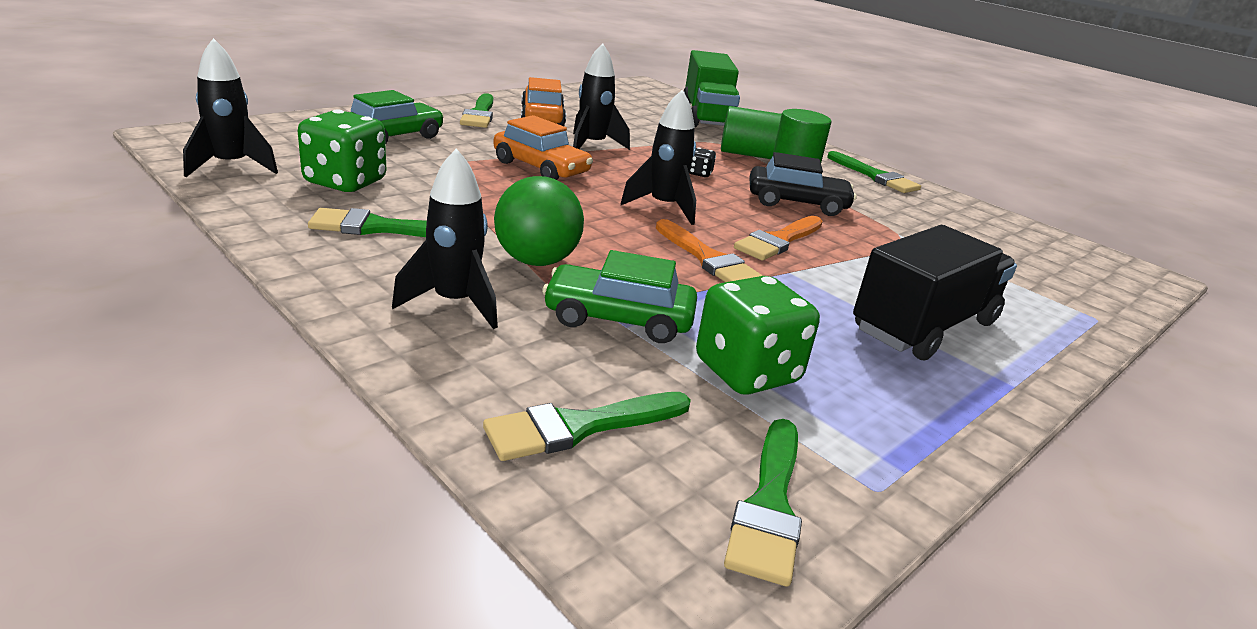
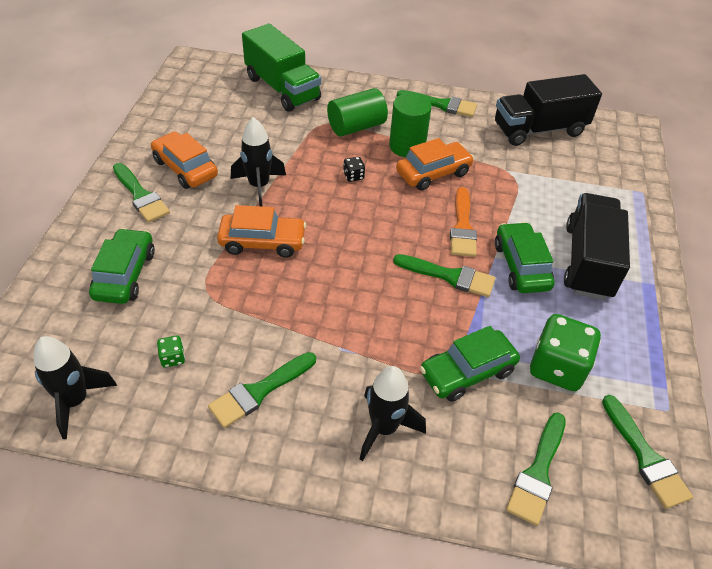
camera: 35 degrees left, 20 degrees up
(345, 182) = (173, 358): green dice -> green dice, size x0.44
(536, 261) = (375, 352): green ball -> none
(664, 207) = (375, 235): black rocket -> none
(708, 259) = (449, 276): orange brush -> green brush
(797, 203) = (433, 173): black car -> orange car
(816, 290) = (521, 266): none -> green car
(988, 228) = (539, 129): none -> black truck

